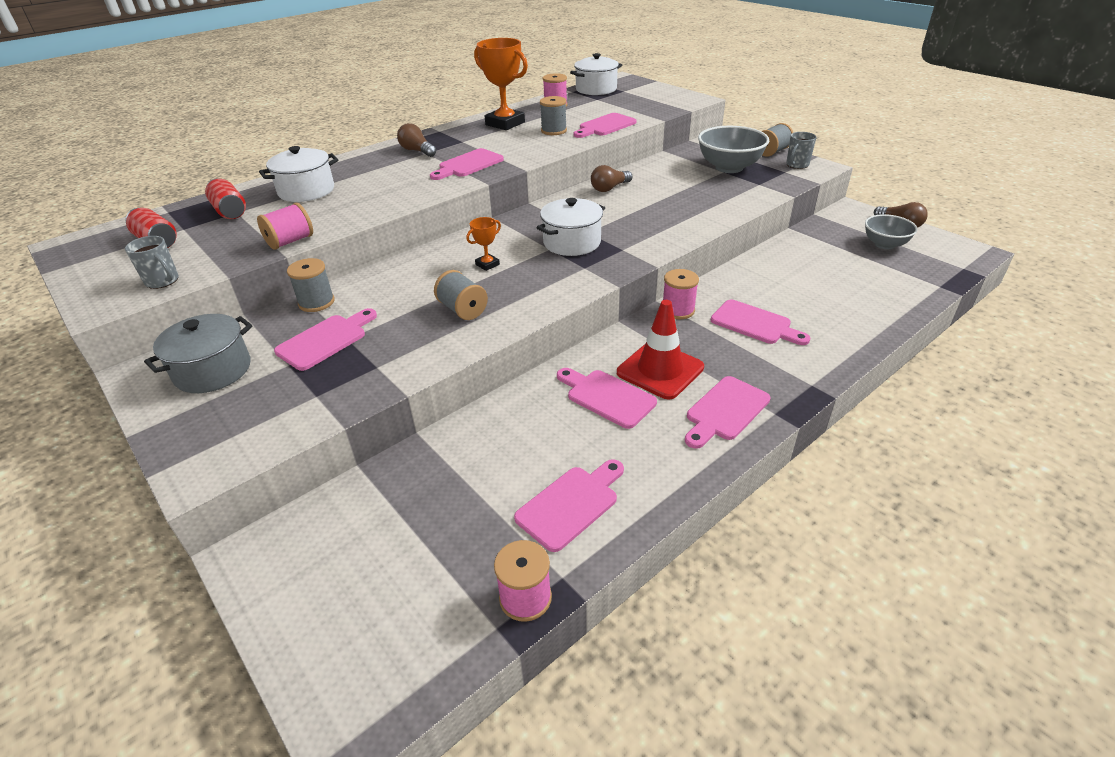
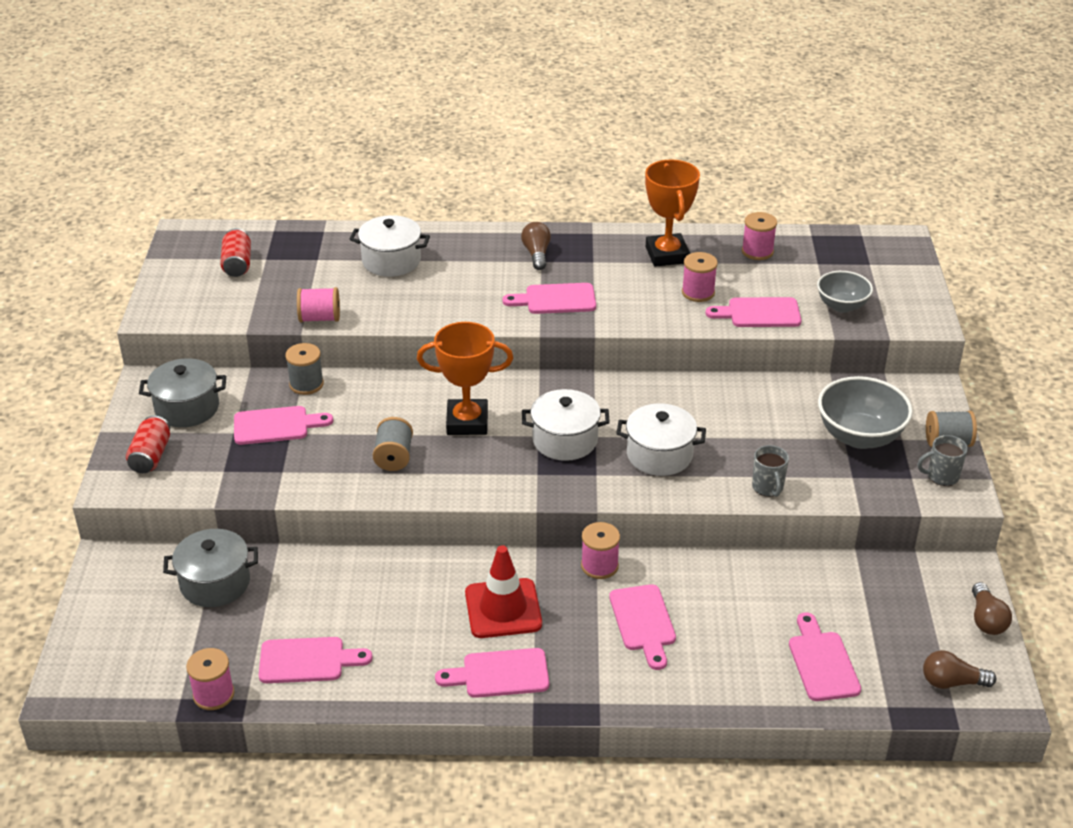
camera: 40 degrees right, 0 degrees up
(163, 281) = (205, 312): grey mug -> grey mug (768, 488)
(230, 211) = (314, 255): red can -> red can (151, 456)
(398, 501) = (215, 583): none -> grey pot
(487, 264) = (467, 422): orange trophy -> orange trophy, size x2.12
(553, 131) = (698, 292): grey spool -> pink spool
(596, 89) = (843, 245): white pot -> white pot (659, 455)
(607, 397) = (433, 603): pink cutting board -> pink cutting board (822, 662)
(609, 188) = (693, 394): brown light bulb -> brown light bulb (952, 682)
(884, 244) = (921, 629): grey bowl -> grey bowl (841, 306)

